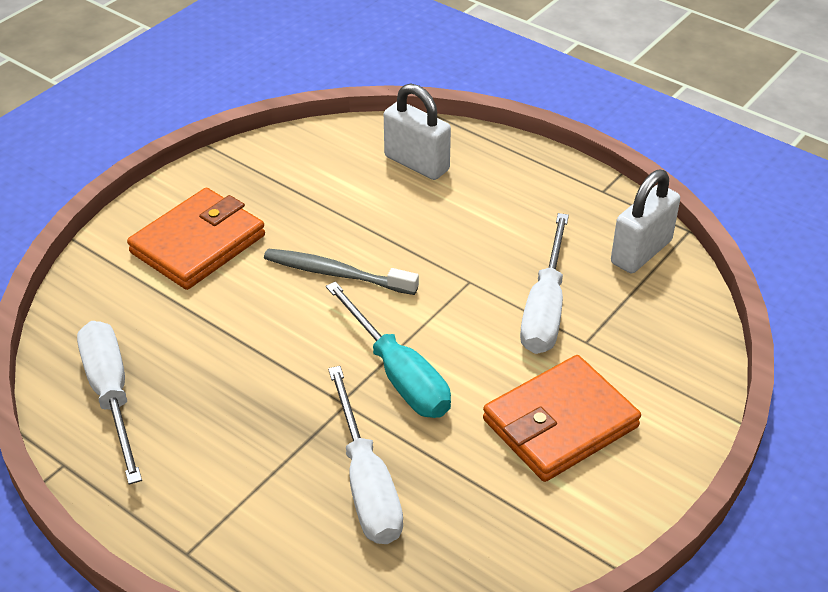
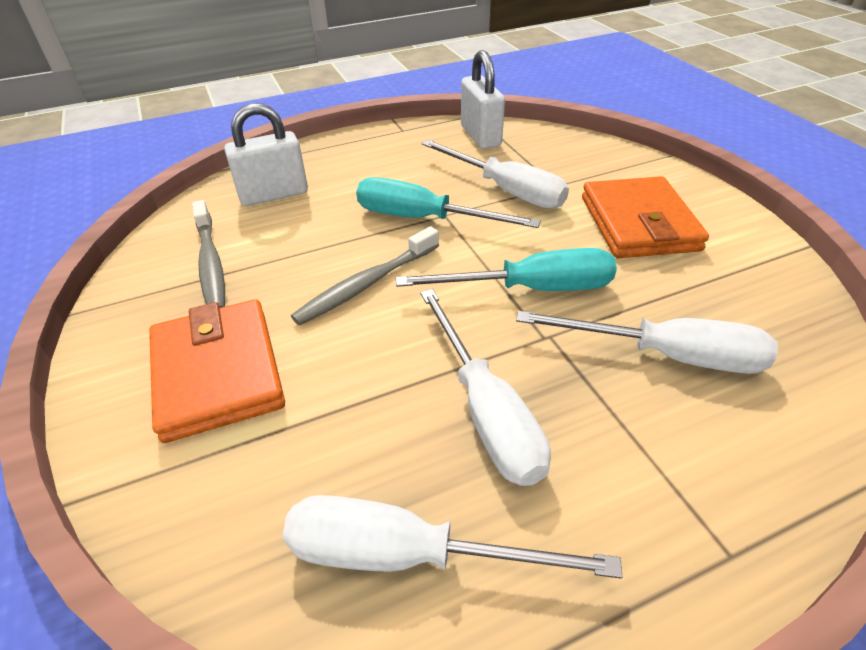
camera: 60 degrees left, 0 degrees up
(242, 391) = (485, 410): none -> white screwdriver
(302, 178) = (211, 263): none -> grey toothbrush
(452, 270) = (423, 219): none -> turquoise screwdriver

